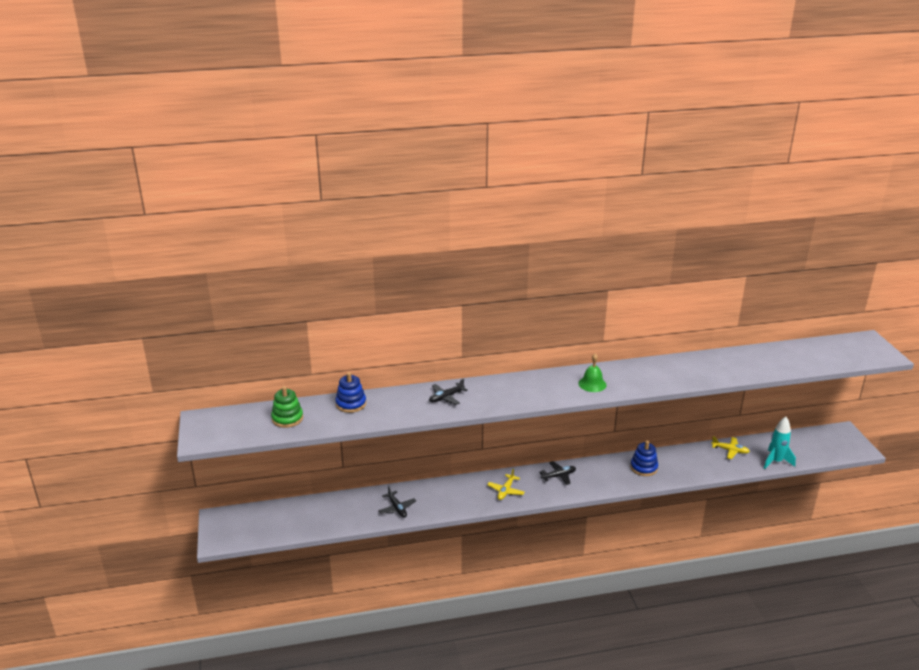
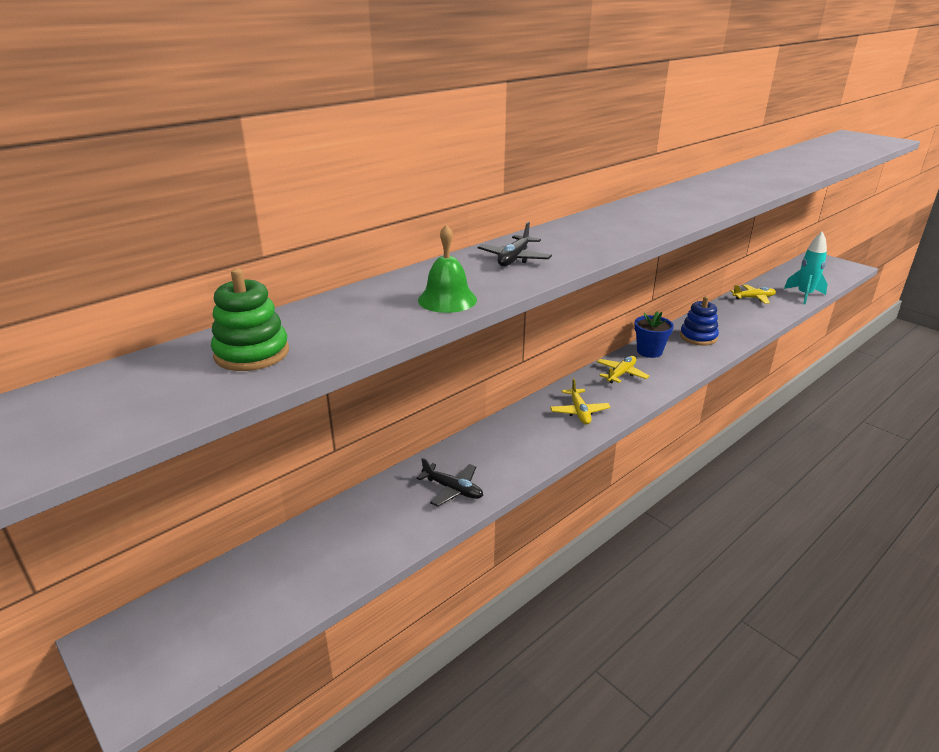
camera: 30 degrees left, 0 degrees up
(351, 404) = (362, 302): blue stacking toy -> none
(558, 476) = (621, 374): black plane -> yellow plane
(592, 384) = (680, 206): green bell -> green bell (447, 299)
(596, 467) = (649, 351): none -> blue flower pot

